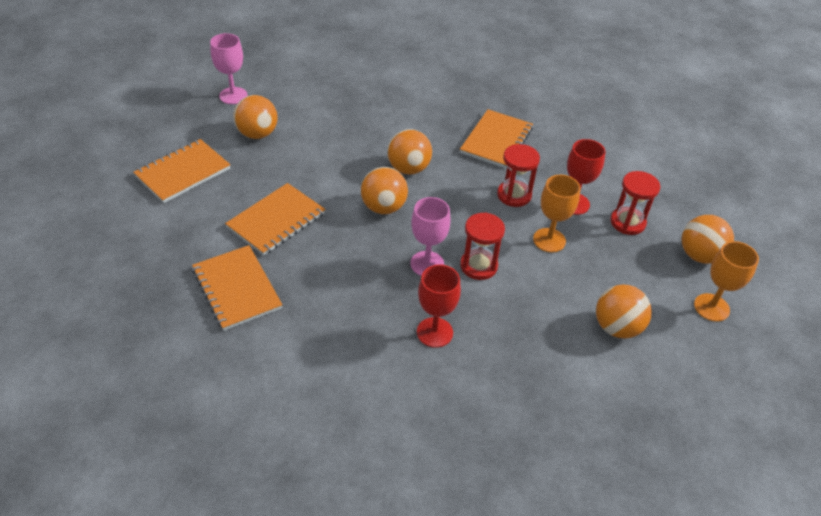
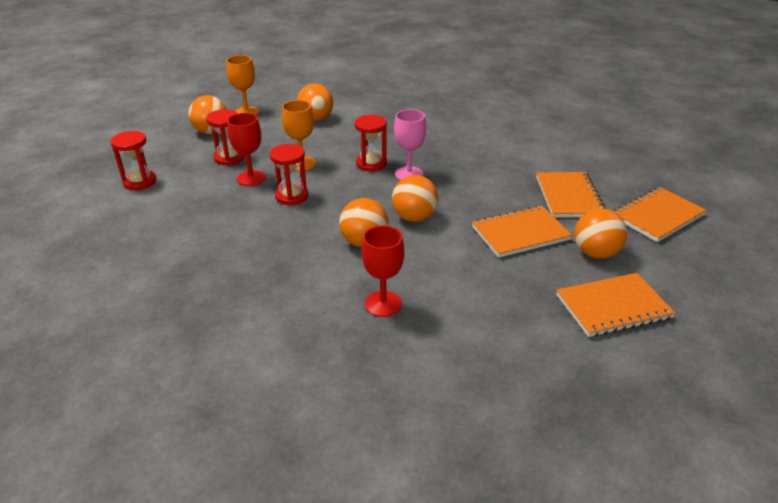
camera: 150 degrees left, 10 degrees down
(233, 95) = (530, 406): pink goblet -> none
(257, 134) = (511, 330): orange ball -> orange ball (595, 253)
(434, 332) = (433, 143): red goblet -> red goblet (383, 304)
(496, 140) = (250, 243): orange notebook -> orange notebook (657, 216)
(661, 166) = (140, 182): none -> red hourglass

